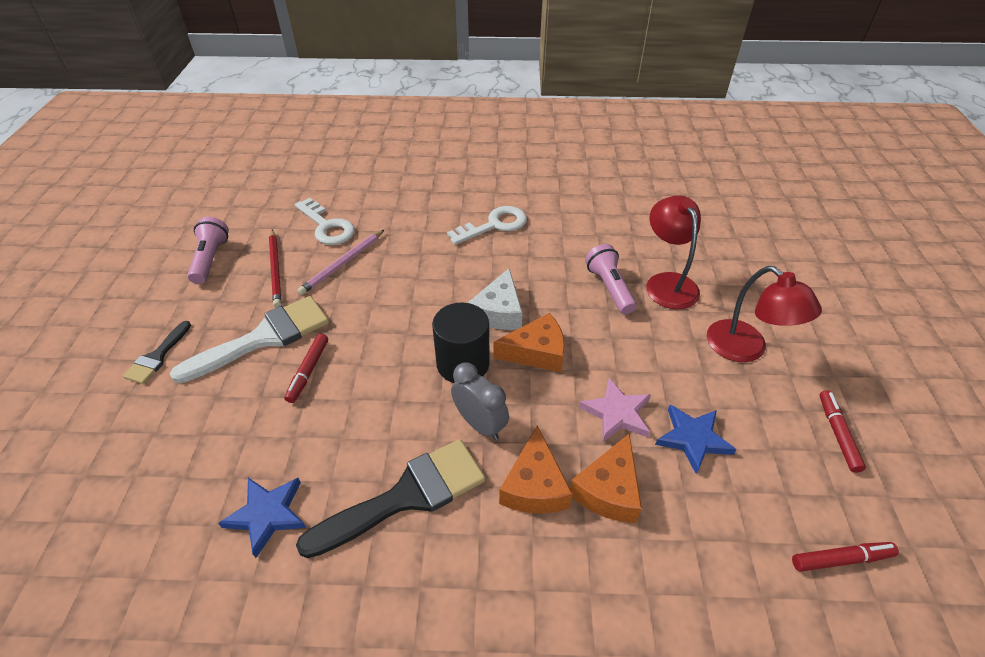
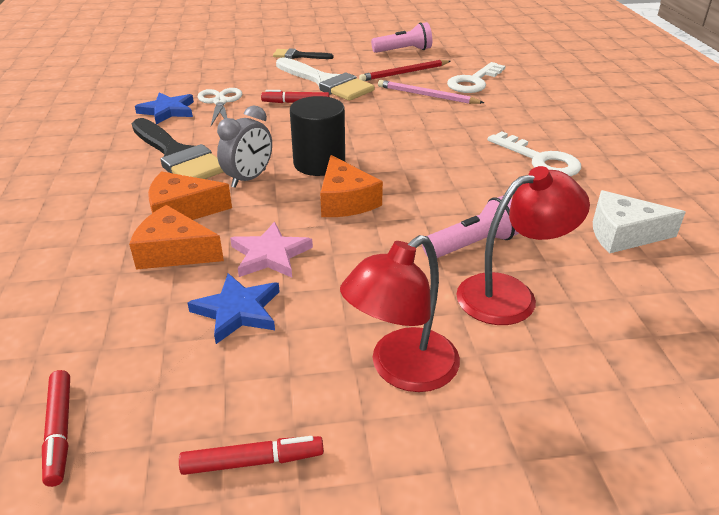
camera: 80 degrees right, 10 degrees down
(267, 450) = (220, 102): none -> white scissors
(499, 312) = (397, 175): white cheese -> white cheese (623, 234)

